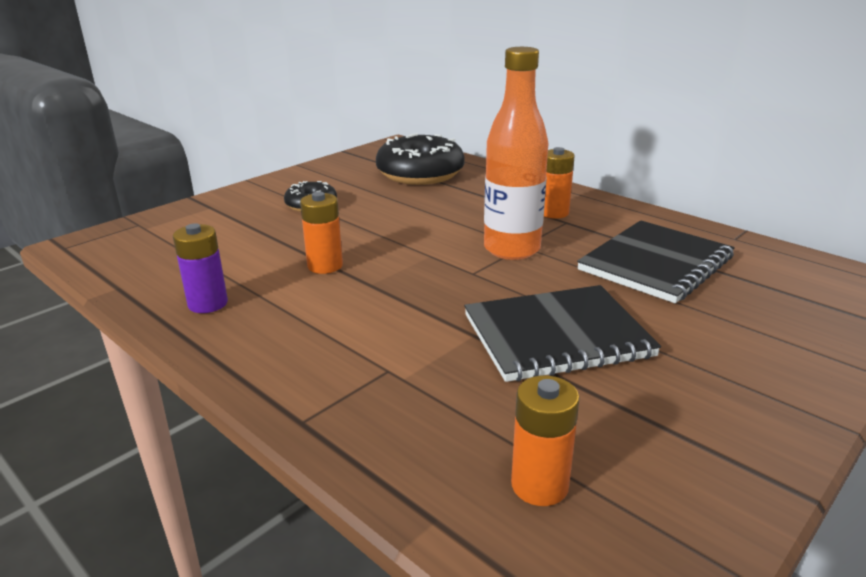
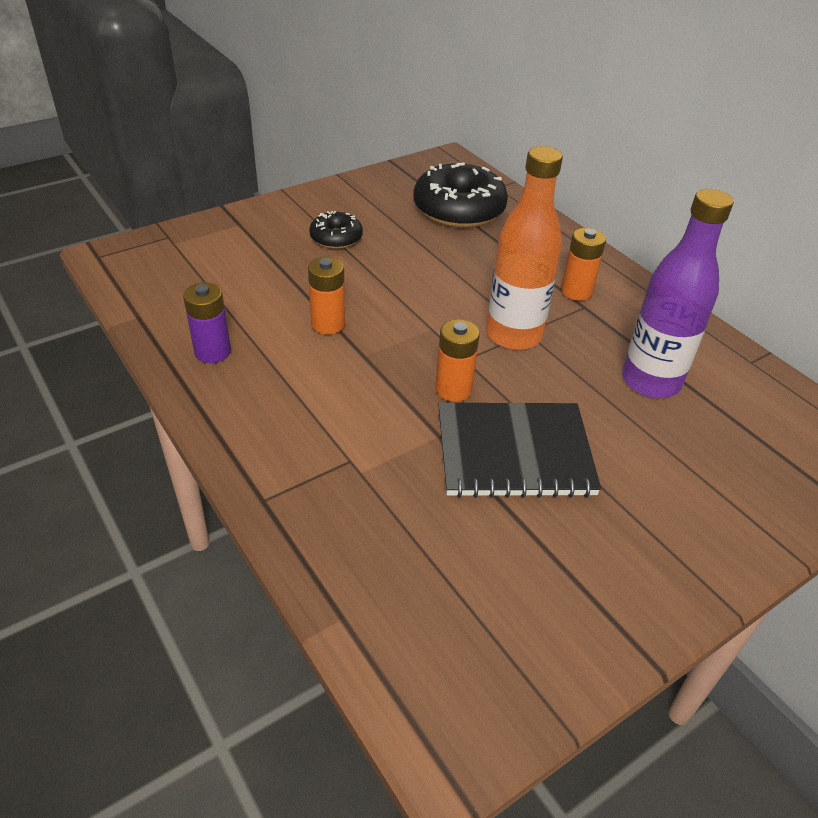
camera: 10 degrees right, 15 degrees up
(539, 485) = (436, 605): orange battery -> orange battery (453, 389)
(656, 264) = (650, 381): black notebook -> purple bottle

